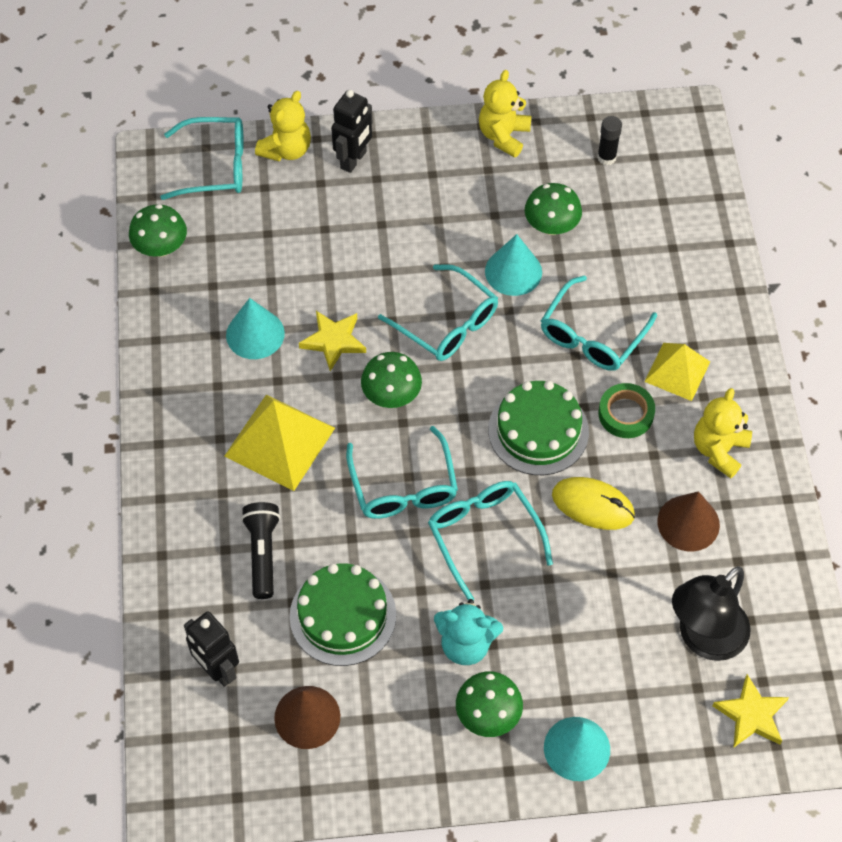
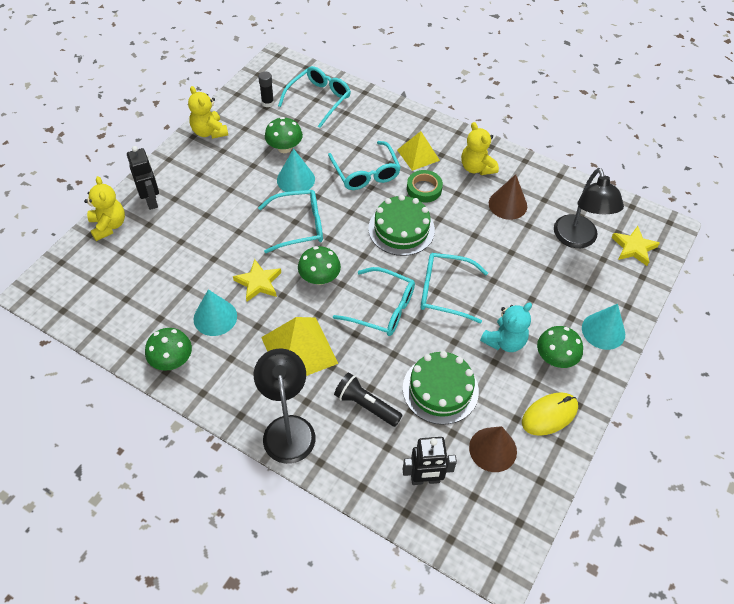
camera: 55 degrees left, 5 degrees down
(161, 247) = (104, 327): green mushroom -> green mushroom (172, 360)
(177, 497) = (287, 428): none -> black lamp
(214, 166) = (79, 266): turquoise glasses -> turquoise glasses (318, 100)
(593, 505) = (465, 235): yellow mouse -> yellow mouse (549, 415)

